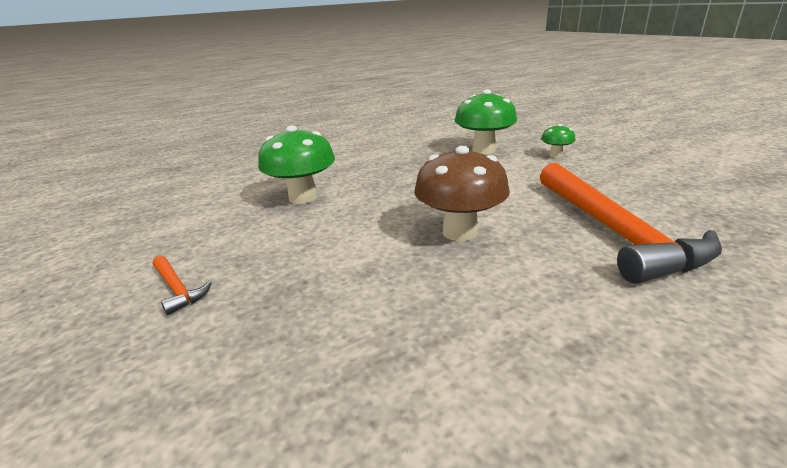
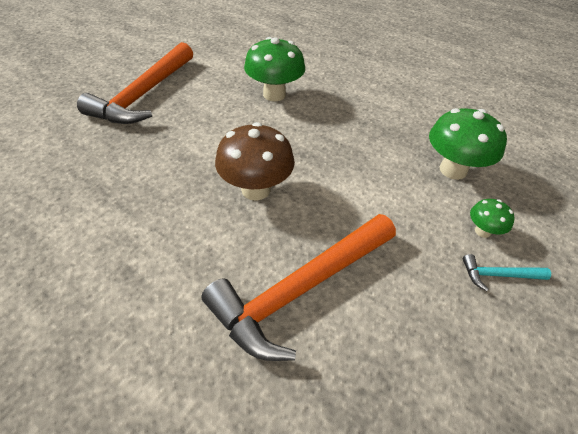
camera: 60 degrees right, 20 degrees up
(178, 289) = (144, 95): orange hammer -> orange hammer, size x2.43
(601, 160) = (498, 275): none -> turquoise hammer

